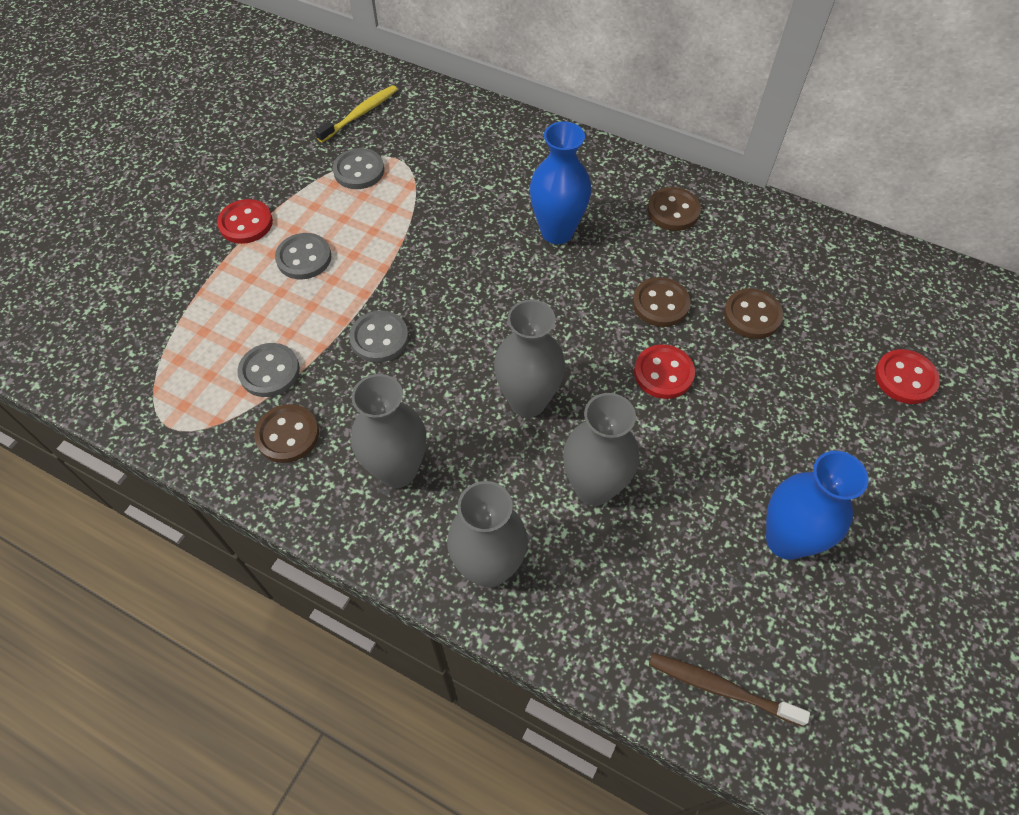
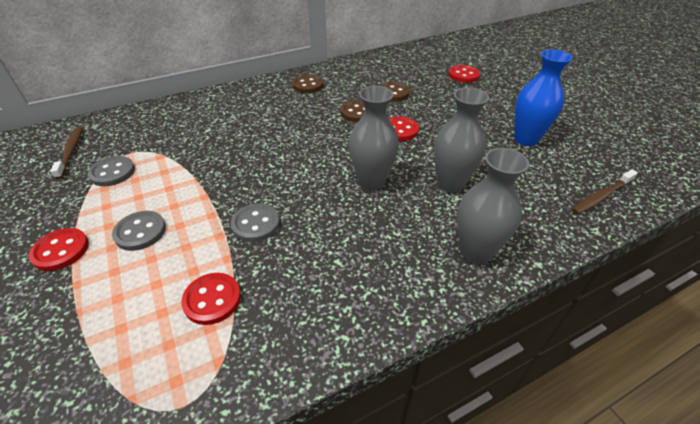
camera: 55 degrees left, 15 degrees down
(269, 371) = (212, 299): grey button -> red button
(287, 435) = (281, 314): brown button -> none
(360, 114) = (71, 151): yellow toothbrush -> brown toothbrush
(397, 470) = (368, 263): grey vase -> none
(557, 232) = (272, 122): blue vase -> none

